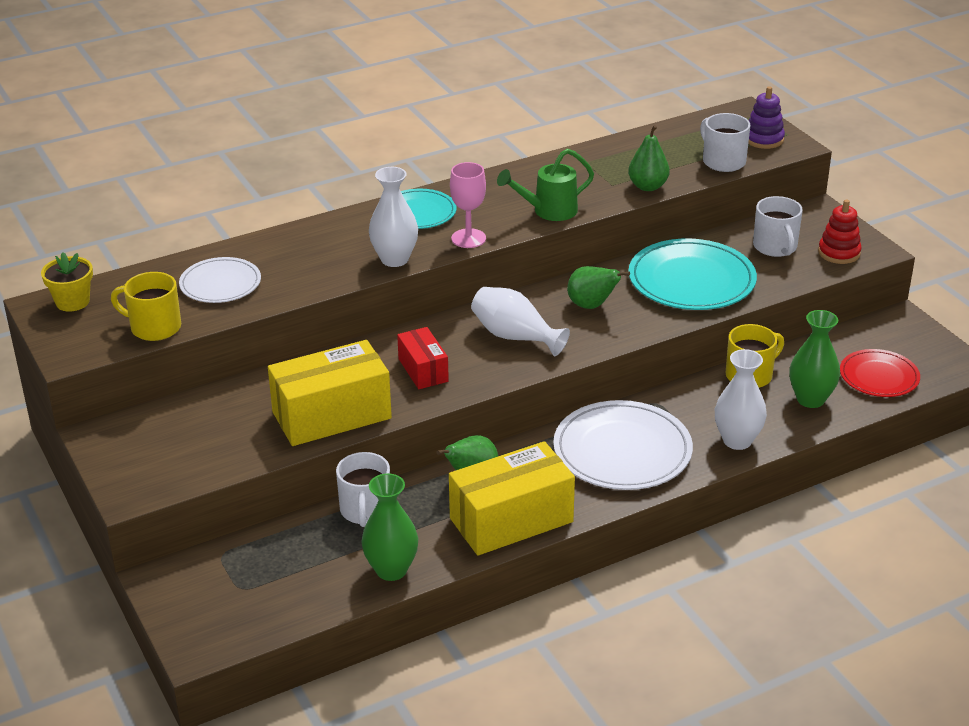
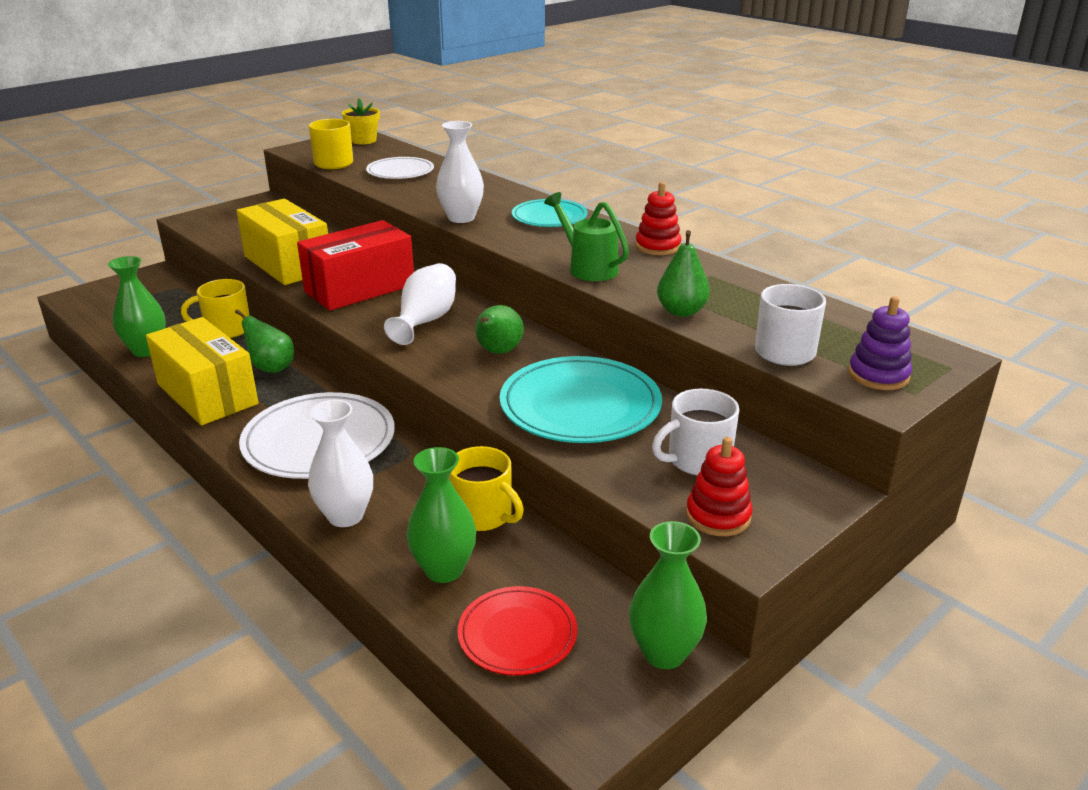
camera: 75 degrees right, 5 degrees down
(365, 510) = (226, 329): white mug -> yellow mug
(423, 370) = (360, 288): red box -> red box, size x1.81
(468, 238) = (513, 240): pink goblet -> none
(517, 173) = (657, 246): none -> red stacking toy
(901, 326) = (664, 653): none -> green vase

